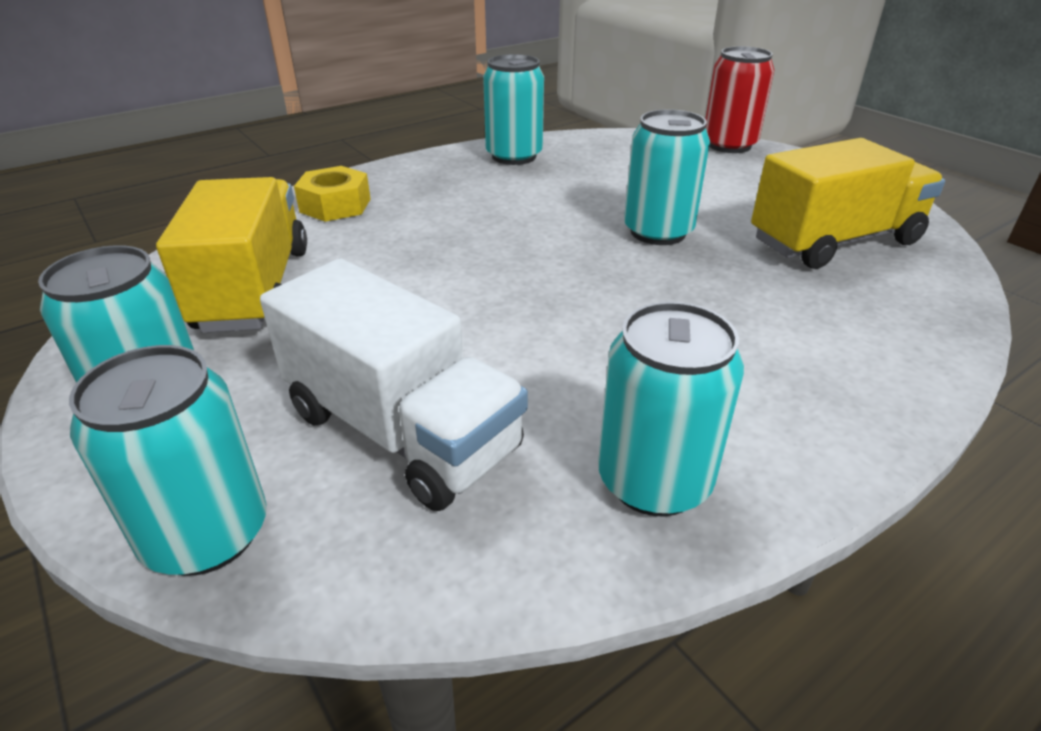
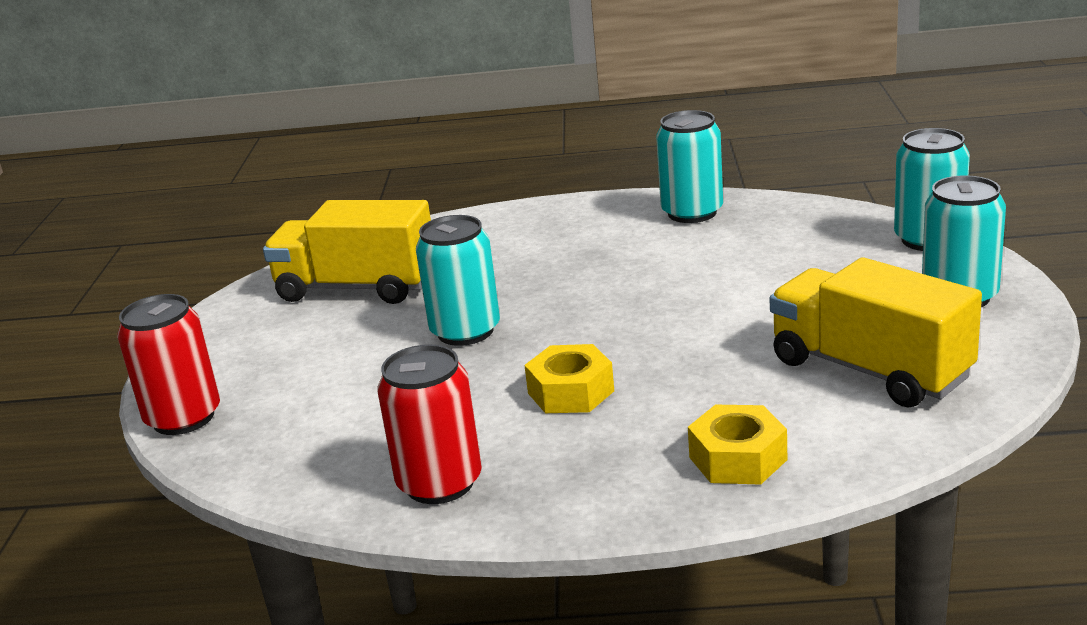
camera: 140 degrees left, 10 degrees down
(254, 289) = (870, 370): yellow truck -> yellow truck turned 105 degrees clockwise
(401, 431) = (804, 255): white truck -> none
(500, 213) = (570, 392): none -> yellow nut
(514, 156) = (440, 483): turquoise can -> red can

